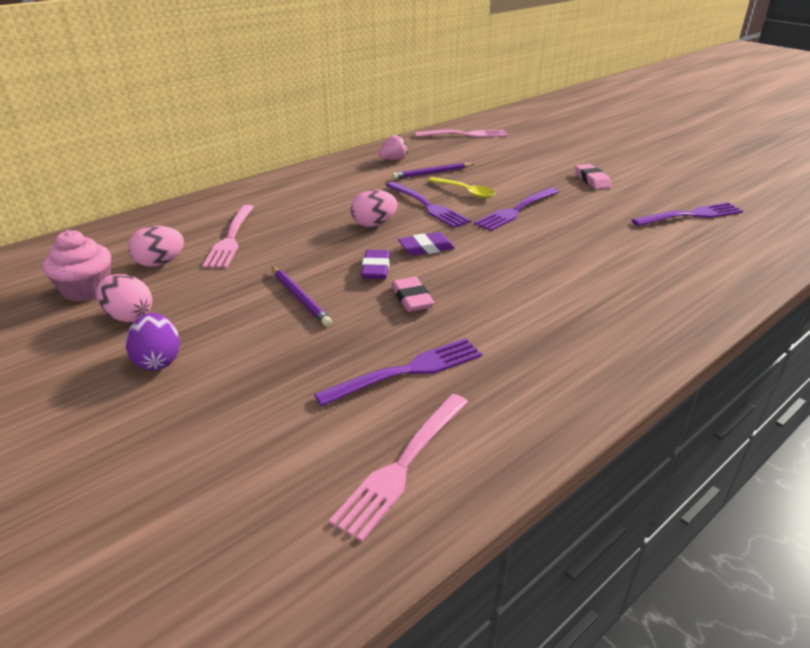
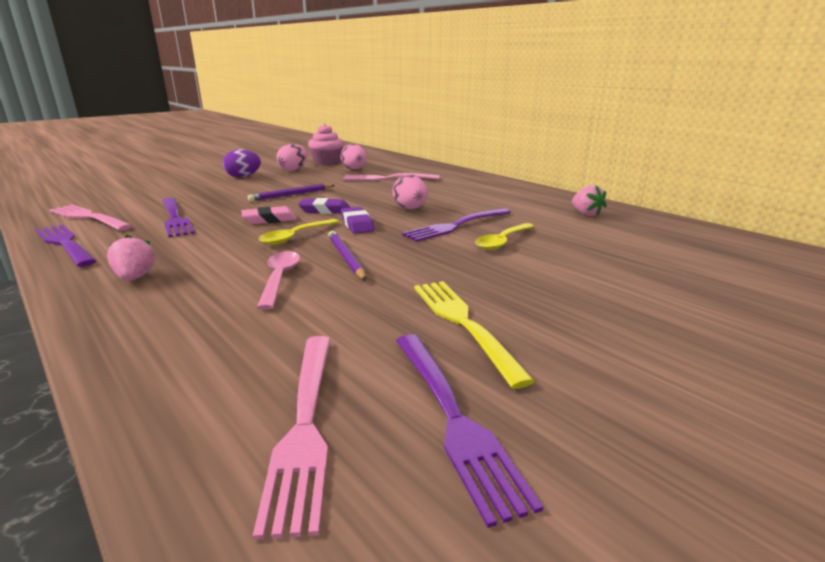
camera: 90 degrees right, 10 degrees down
(432, 173) = (555, 228): purple pencil -> purple pencil (346, 258)
(465, 135) = (733, 247): pink fork -> pink fork (305, 424)
(467, 276) = (296, 236): none -> yellow spoon
(516, 210) = (452, 264): purple fork -> purple fork (65, 244)
(568, 272) = (279, 279): none -> pink spoon
(592, 180) = (600, 328): pink eraser -> none
(596, 344) = (135, 278): none -> pink strawberry
(605, 210) = (463, 323): none -> yellow fork

